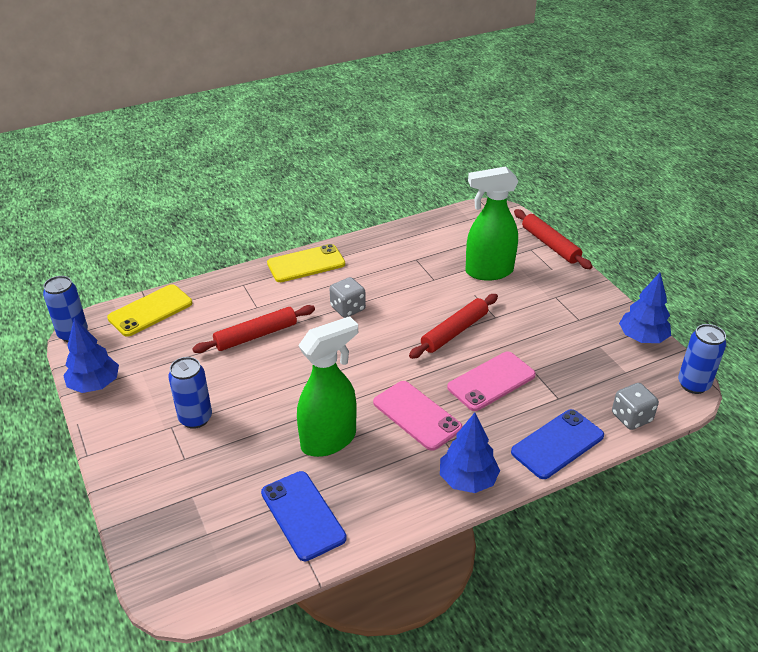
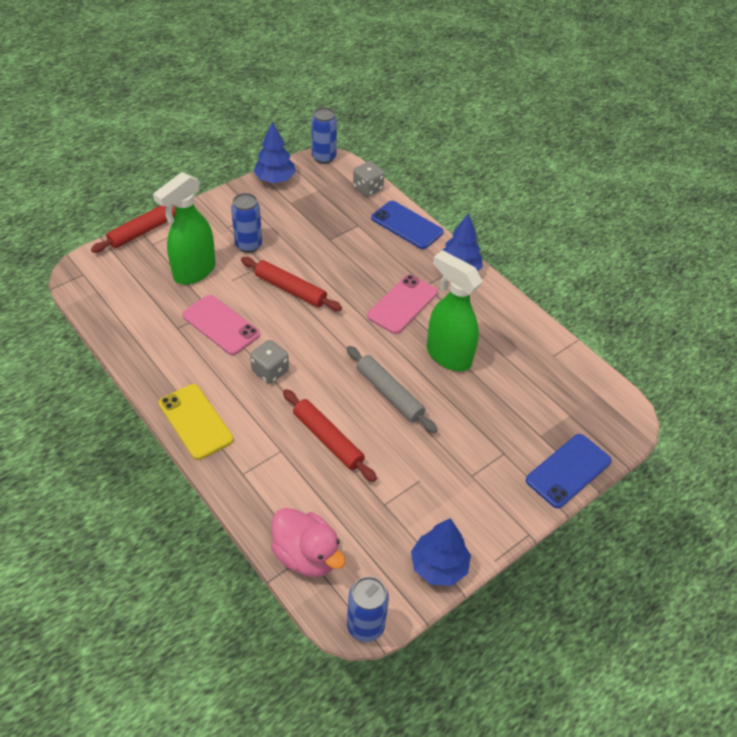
camera: 105 degrees left, 10 degrees up
(150, 311) = (306, 555): yellow phone -> pink duck
(195, 418) = (455, 459): blue can -> blue can (248, 245)
(293, 384) = (389, 393): none -> grey rolling pin
(303, 515) = (528, 358): blue phone -> blue phone (568, 471)
(488, 272) = (194, 272): green spray bottle -> green spray bottle turned 60 degrees clockwise
(491, 381) = (349, 262): pink phone -> pink phone (221, 325)

